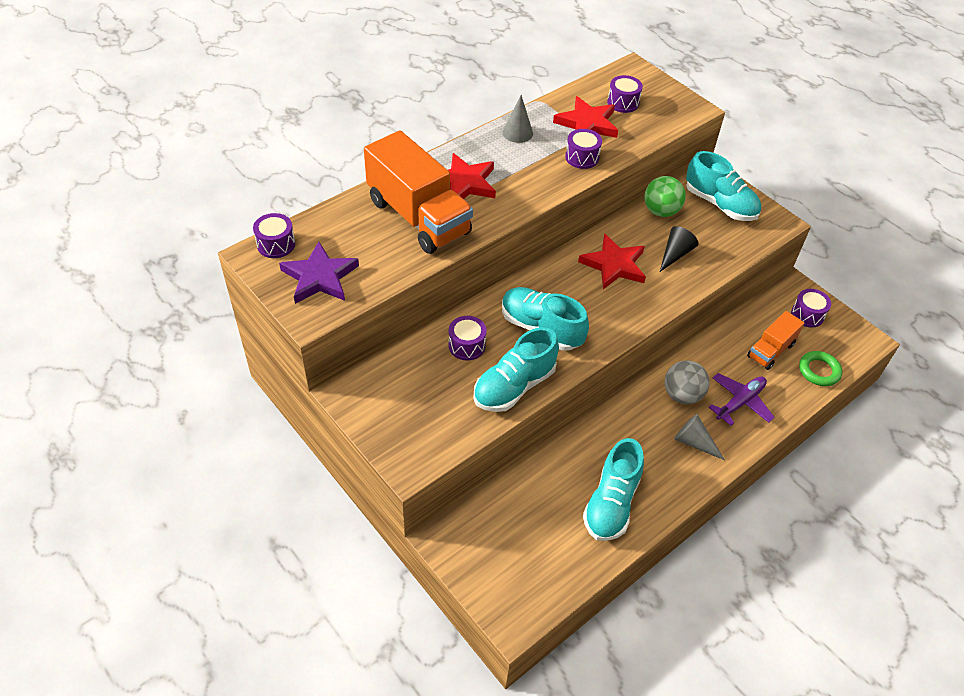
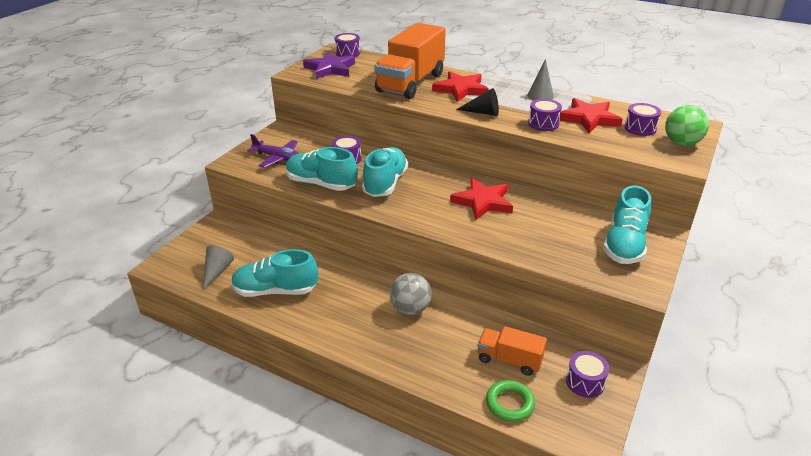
camera: 70 degrees right, 15 degrees down
(661, 211) = (575, 213): green ball -> green ball (681, 143)
(675, 254) = (527, 230): black cone -> black cone (482, 112)
(694, 442) = (361, 326): grey cone -> grey cone (217, 271)
(740, 402) = (426, 348): purple plane -> purple plane (278, 158)

